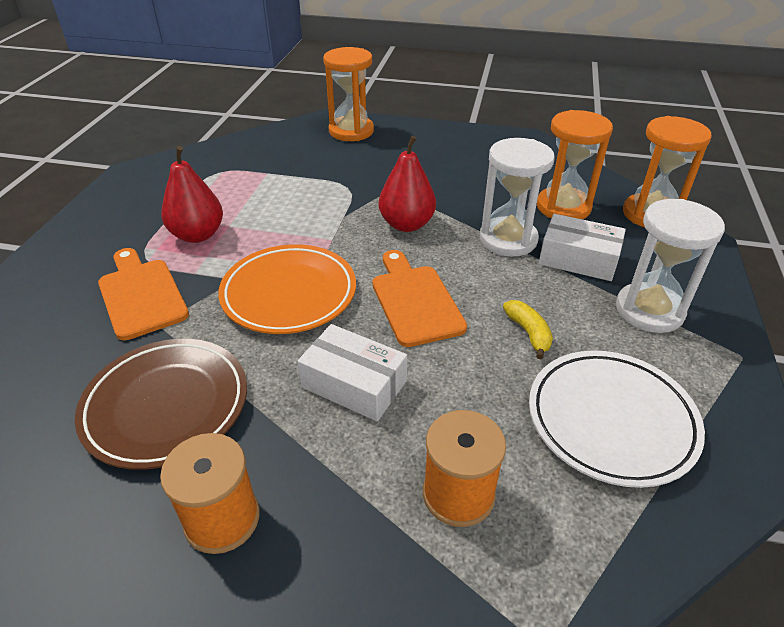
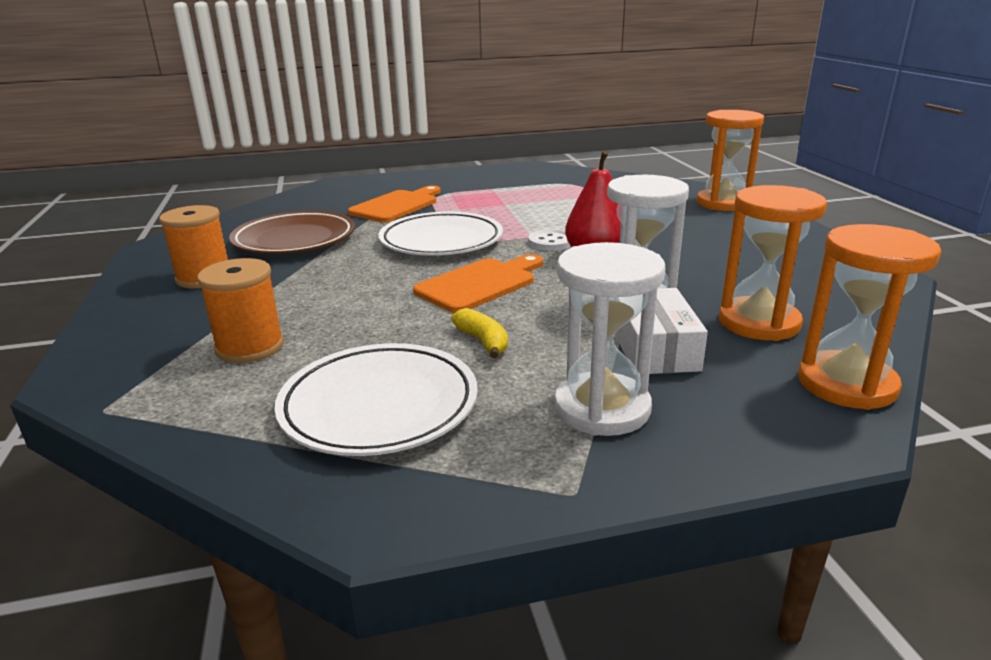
camera: 65 degrees right, 15 degrees down
(197, 235) = (481, 200): red pear -> none
(289, 294) = (441, 241): orange plate -> white plate
(354, 234) = (550, 242): none -> white button
(354, 384) = (352, 285): white box -> none
(528, 333) = (483, 342): yellow banana -> yellow banana turned 75 degrees counterclockwise

